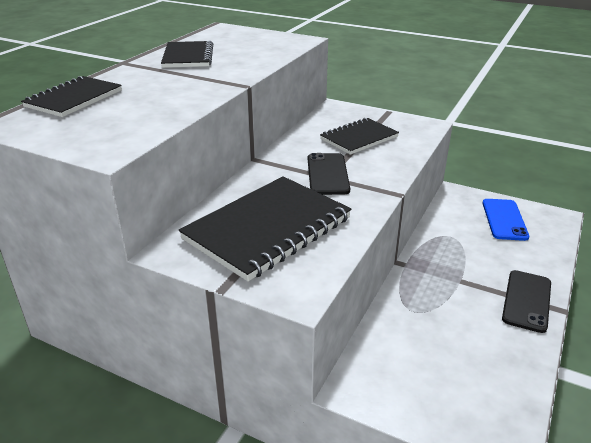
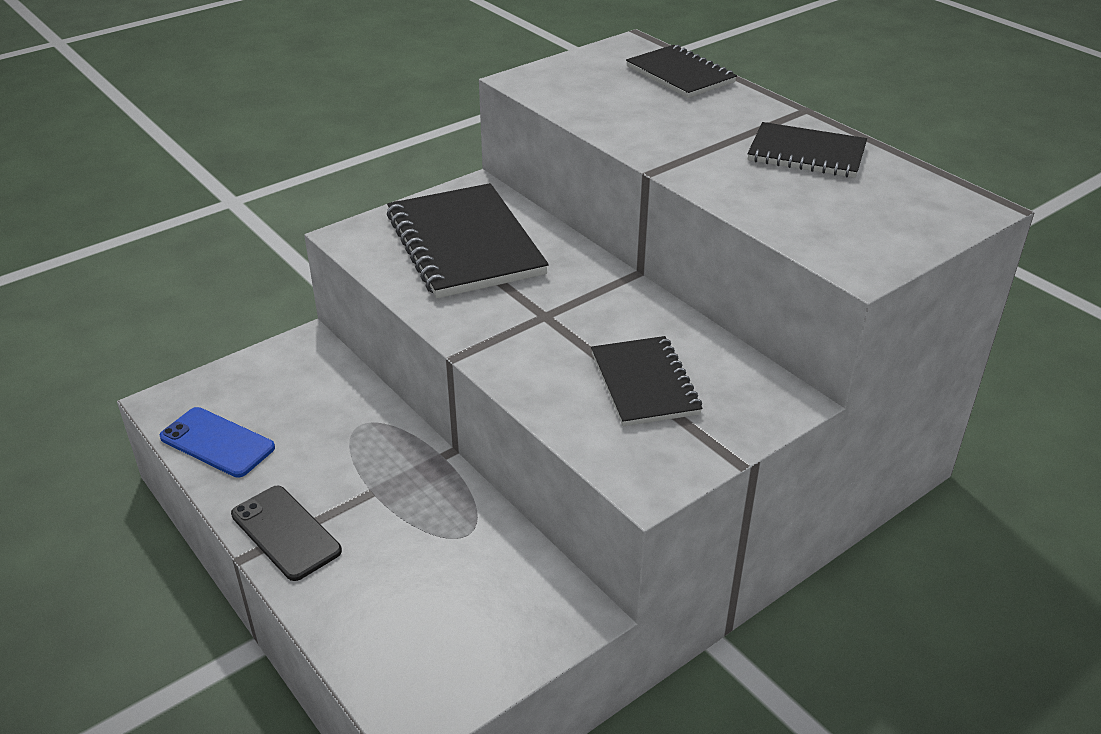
camera: 115 degrees right, 5 degrees up
(327, 174) = (551, 317): black phone -> none
(504, 219) = (459, 630): blue phone -> blue phone (217, 443)

